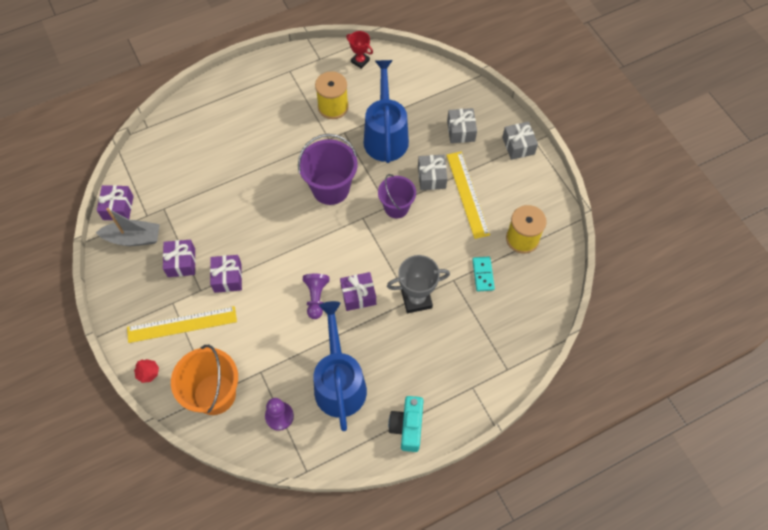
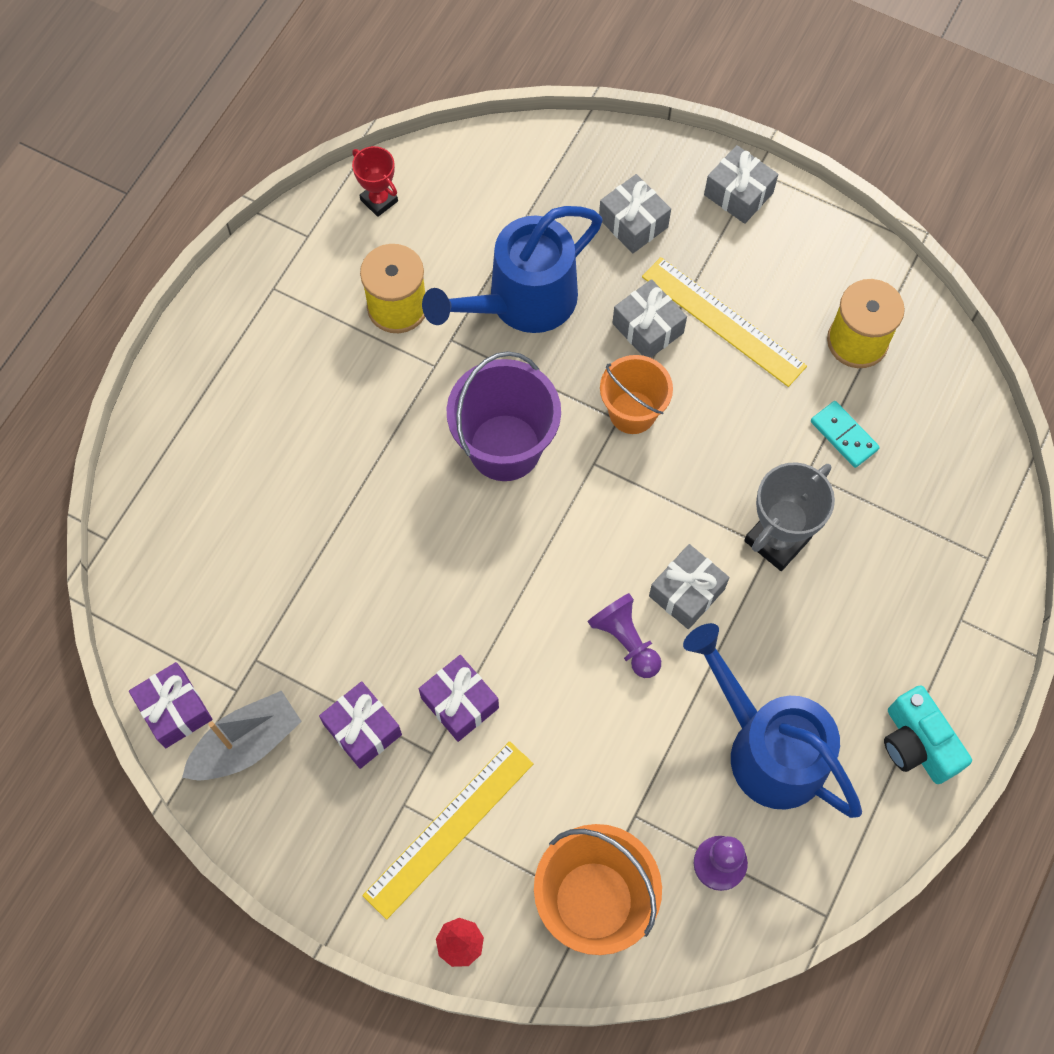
camera: 35 degrees left, 5 degrees up
(358, 295) = (686, 592): purple gift -> grey gift
(360, 61) = (379, 200): red trophy -> red trophy turned 45 degrees clockwise
(385, 135) = (521, 303): blue watering can -> blue watering can turned 90 degrees counterclockwise
(396, 207) = (632, 412): purple bucket -> orange bucket

